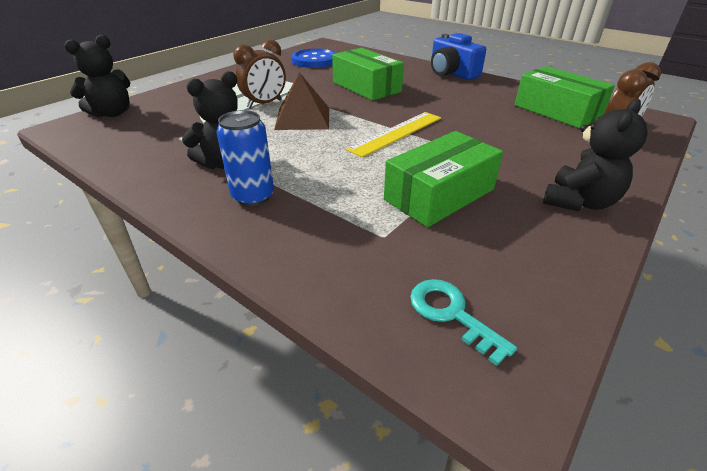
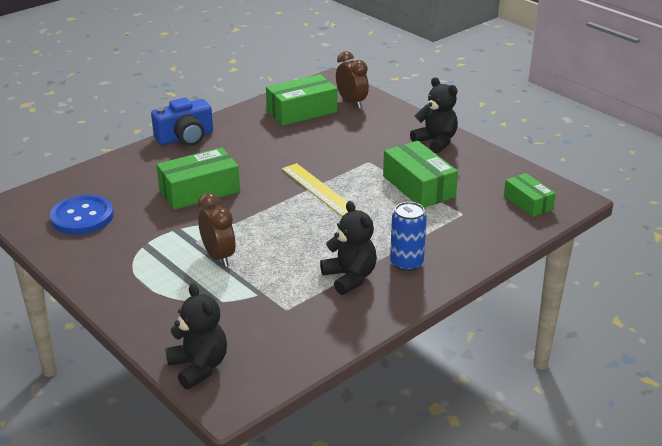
camera: 80 degrees left, 5 degrees down
(302, 118) = (266, 234): brown pyramid -> none
(451, 314) = (528, 203): turquoise key -> green box

